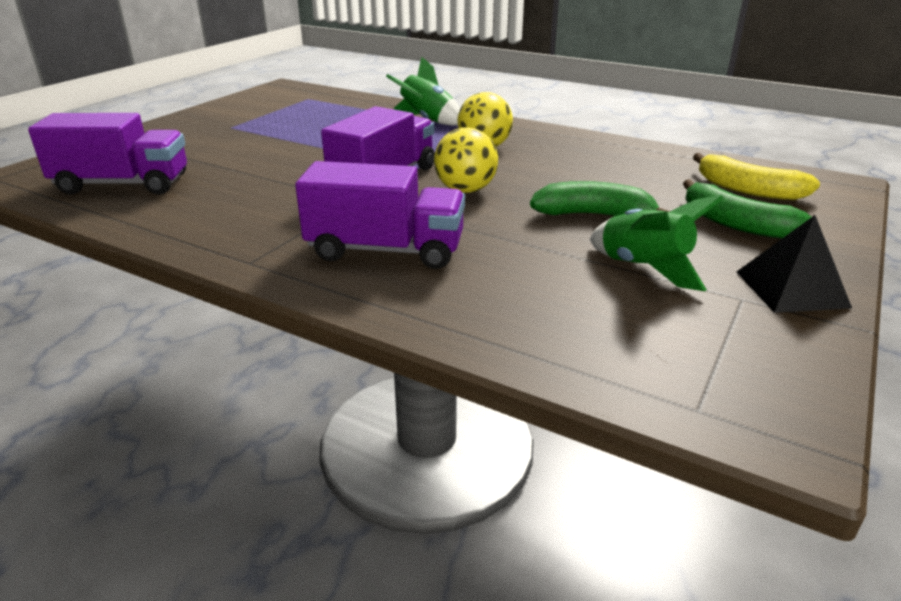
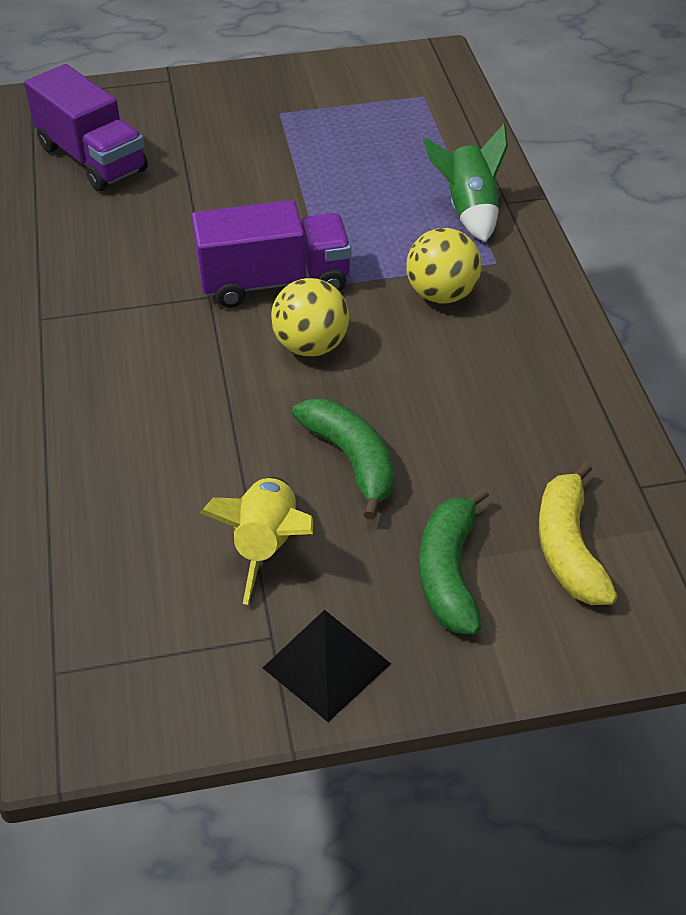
camera: 50 degrees right, 15 degrees up
(385, 250) = (133, 374): purple truck -> none
(644, 267) = (267, 546): green rocket -> yellow rocket

